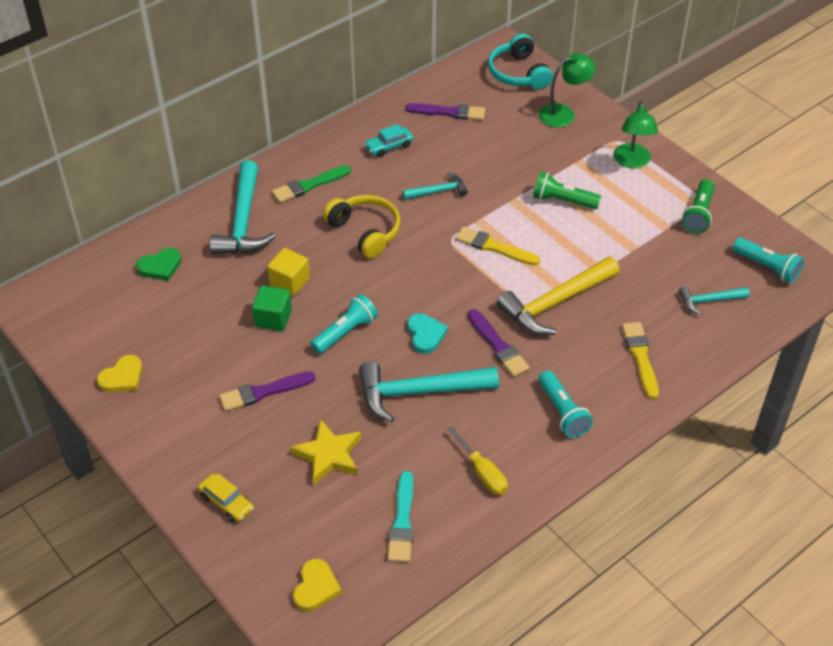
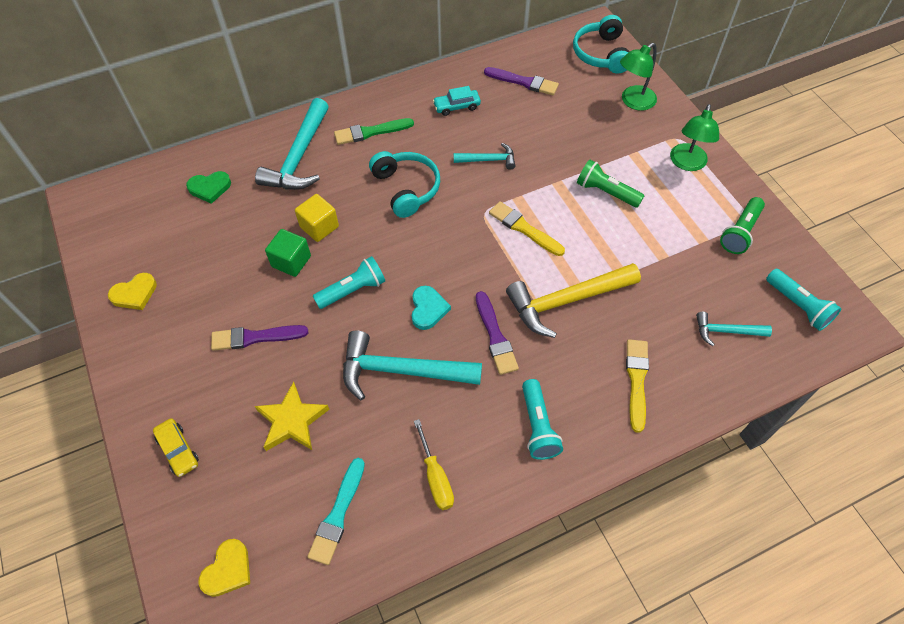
camera: 15 degrees right, 10 degrees up
(365, 231) = (406, 188): yellow headphones -> turquoise headphones
(563, 114) = (633, 102): green lamp -> green lamp turned 150 degrees clockwise

